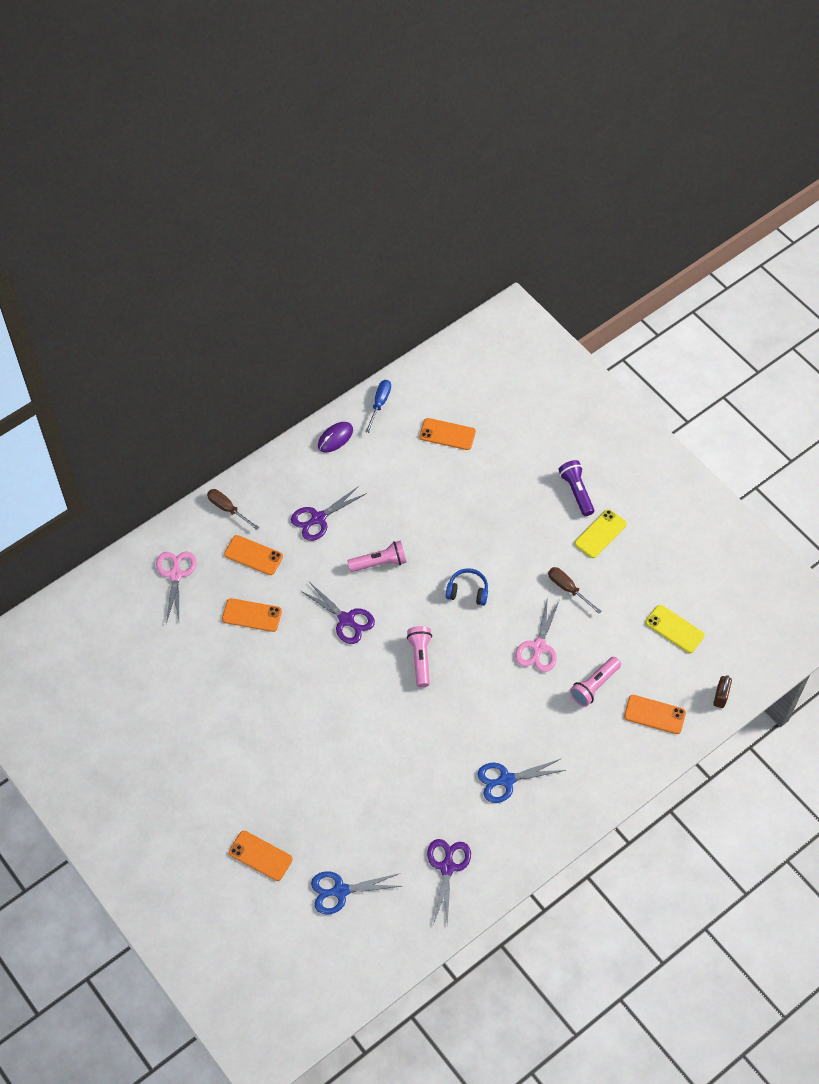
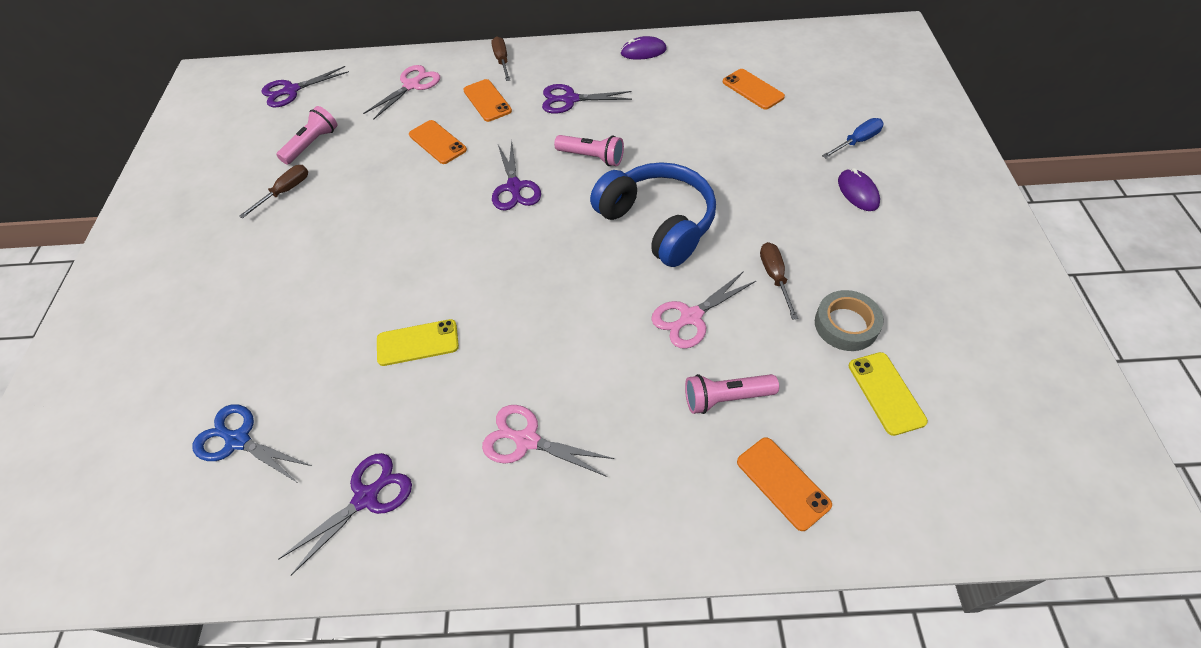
camera: 40 degrees right, 5 degrees down
(75, 637) = (291, 90): none -> purple scissors
(177, 724) = (285, 192): none -> brown screwdriver
(260, 856) = (213, 349): orange phone -> none
(379, 404) = (707, 44): blue screwdriver -> blue screwdriver (857, 141)
(420, 658) = (551, 258): pink flashlight -> pink flashlight (312, 144)
(467, 591) = (657, 223): blue headphones -> blue headphones, size x2.12
(506, 780) = (527, 440): blue scissors -> pink scissors
(576, 491) = (857, 192): purple flashlight -> purple mouse
(600, 534) = (857, 243): yellow phone -> yellow phone (417, 343)
(628, 597) = (846, 325): none -> grey tape
(720, 696) = (900, 520): brown padlock -> none

